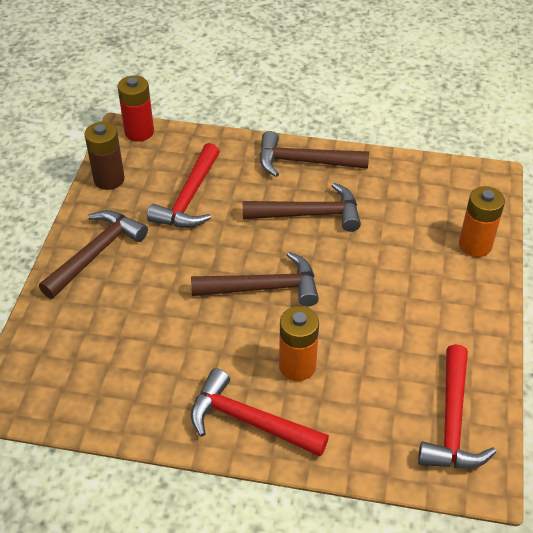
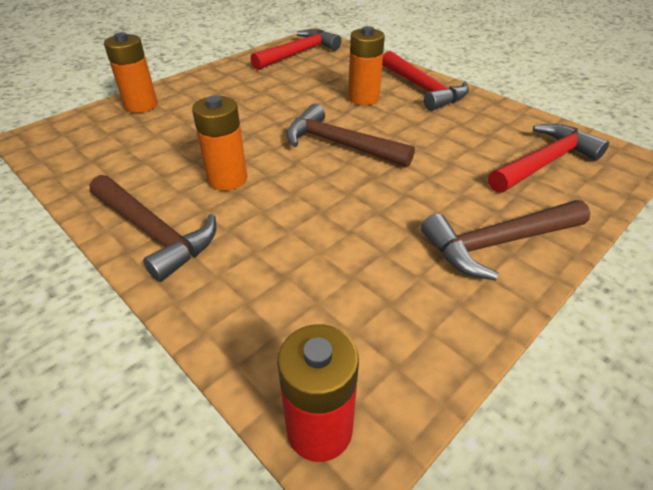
camera: 145 degrees left, 5 degrees down
(109, 179) = (432, 346): brown battery -> none
(189, 198) = (335, 256): red hammer -> red hammer (544, 162)
(309, 214) = (227, 179): brown hammer -> orange battery

